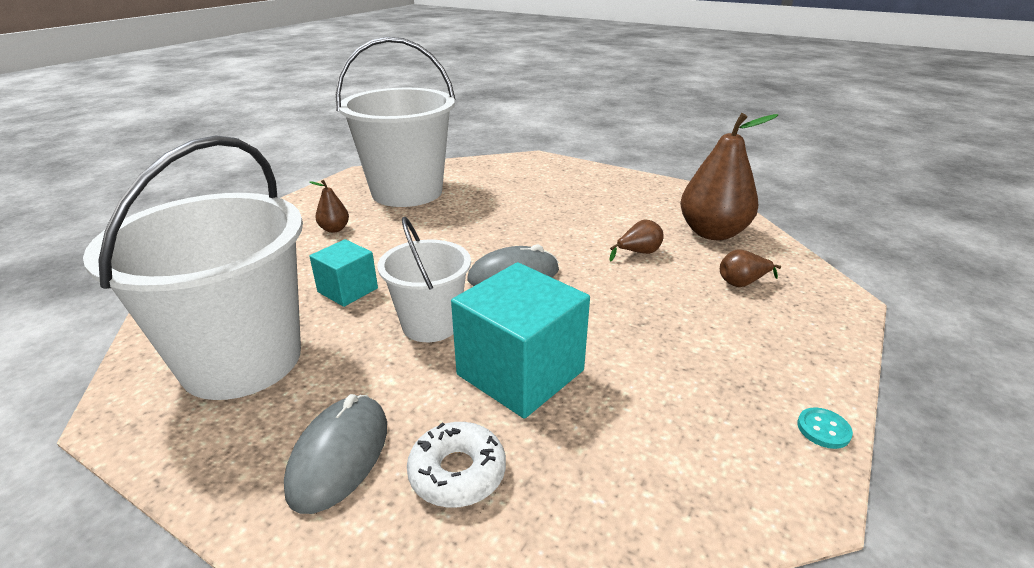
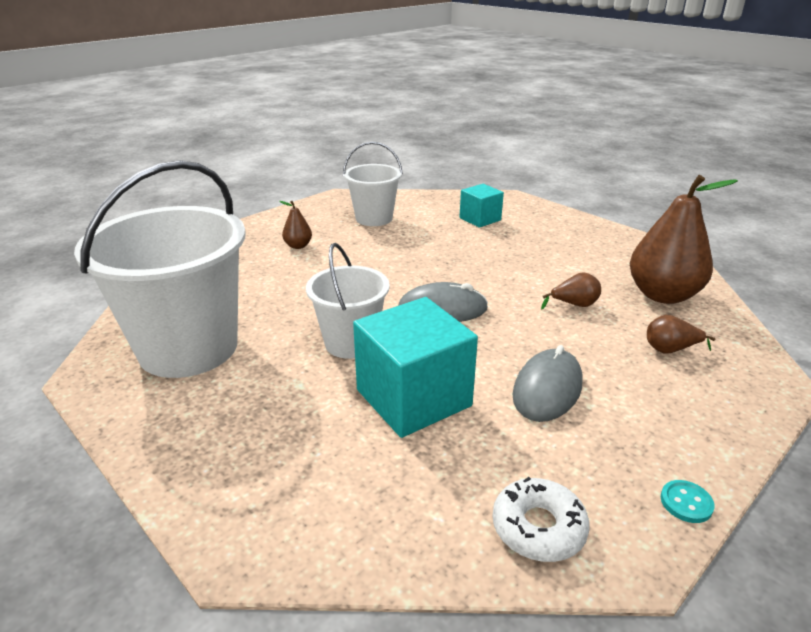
camera: 15 degrees right, 0 degrees up
(339, 455) = (238, 437): grey mouse -> grey mouse (547, 389)
(348, 290) = (291, 302): turquoise cube -> turquoise cube (480, 219)
(407, 192) = (374, 218): white bucket -> white bucket, size x0.55
(457, 472) = (327, 470): white donut -> white donut (538, 527)

